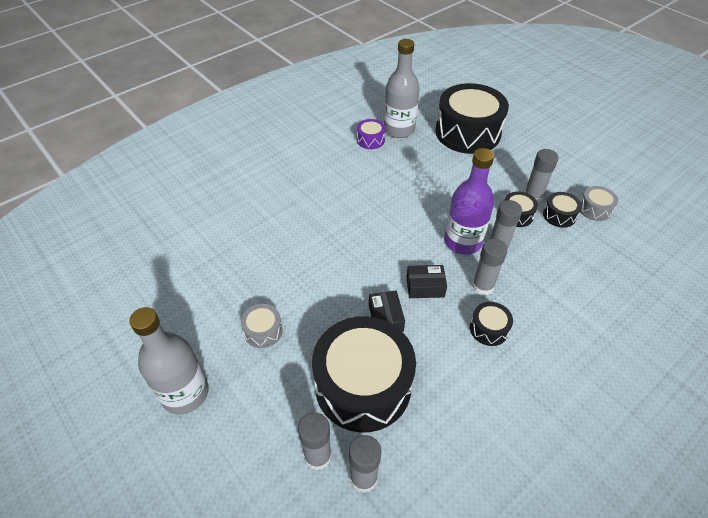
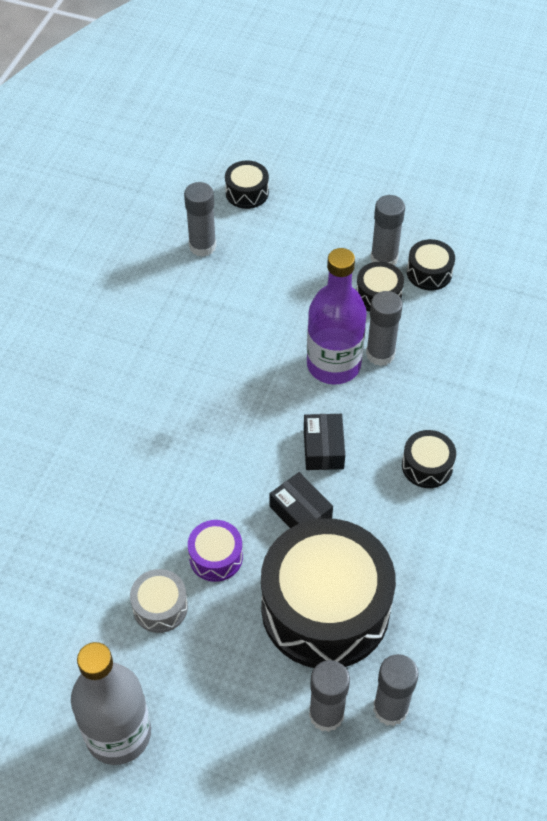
camera: 30 degrees left, 5 degrees up
(370, 140) = (118, 262): purple drum -> purple drum (216, 557)
(399, 130) = (148, 227): grey bottle -> none
(425, 287) = (323, 448): black box -> black box turned 60 degrees counterclockwise
(467, 132) = (247, 193): black drum -> black drum, size x0.43
(482, 286) = (391, 414): grey glue stick -> grey glue stick (202, 246)
(594, 209) = (466, 245): grey drum -> none

